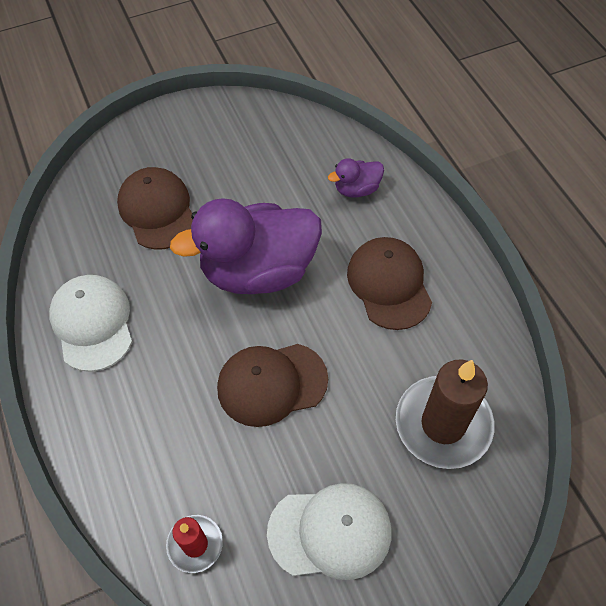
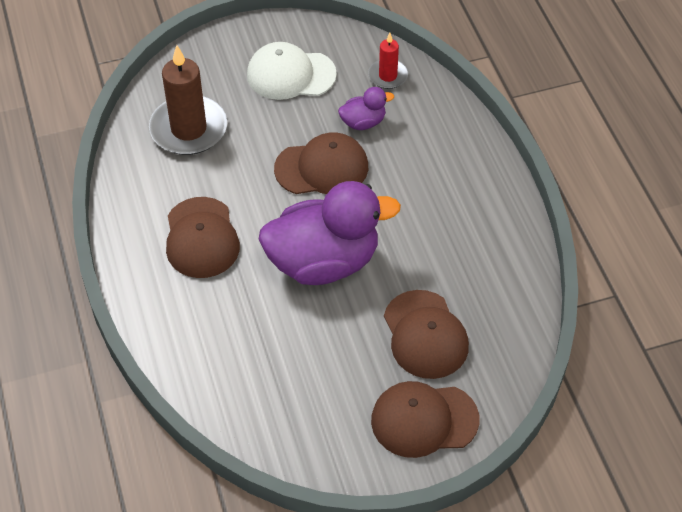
camera: 175 degrees left, 5 degrees down
(92, 323) = (480, 229): white cap -> none
(161, 143) = (424, 420): none -> brown cap
(356, 189) = (208, 338): purple duck -> purple duck (363, 122)

